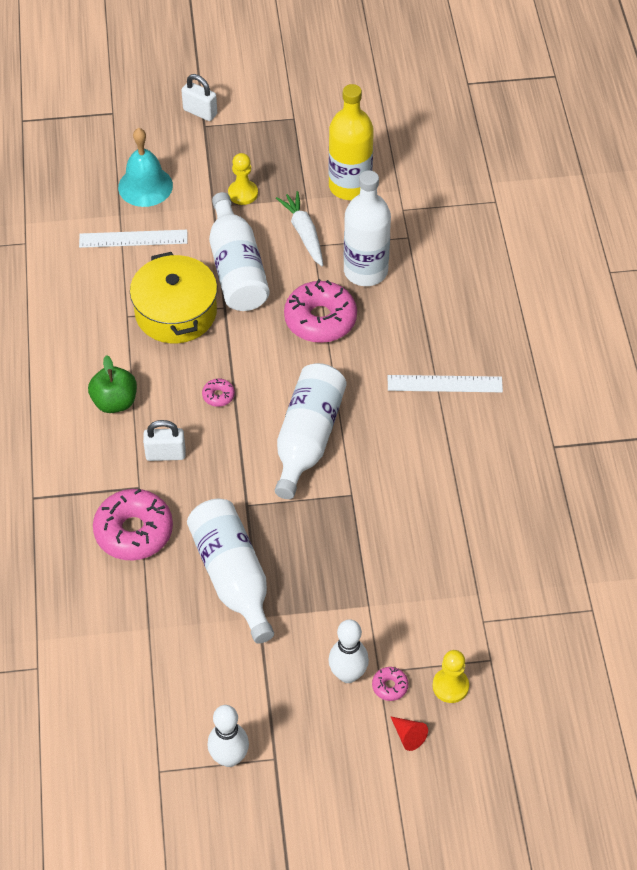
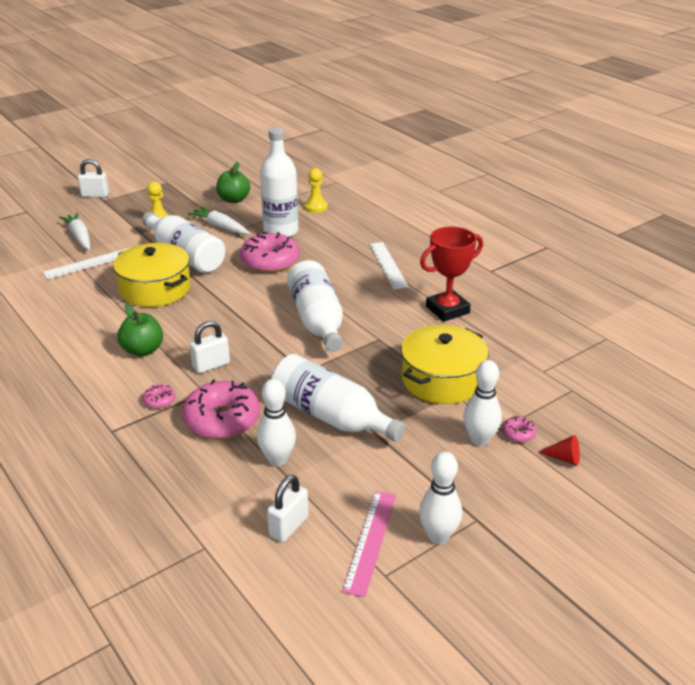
camera: 30 degrees left, 20 degrees down
(115, 682) = (288, 526): none -> white padlock
(145, 186) = (79, 237): turquoise bell -> white carrot
(152, 604) = (277, 459): none -> white bowling pin
(170, 732) = (370, 541): none -> pink ruler
(218, 396) = (227, 320): pink donut -> pink donut (159, 401)
(350, 186) = (234, 199): yellow bottle -> green apple
(371, 582) = (442, 380): none -> yellow pot
(444, 384) = (388, 265): white ruler -> white ruler turned 75 degrees counterclockwise
(450, 686) = (561, 416): yellow pawn -> yellow pawn (316, 207)
(455, 486) = (447, 310): none -> red trophy

